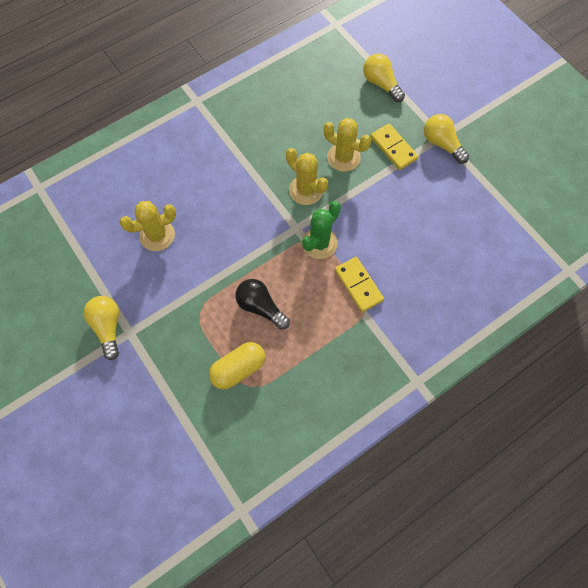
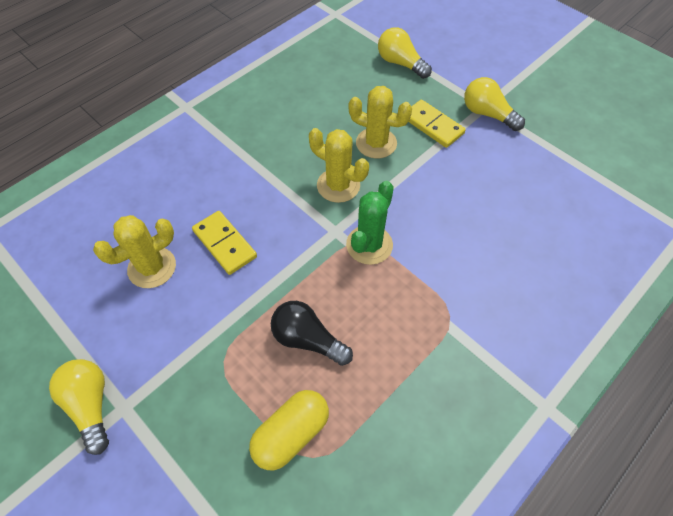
camera: 10 degrees left, 10 degrees down
(358, 285) = (432, 289): yellow domino -> yellow domino (224, 244)

